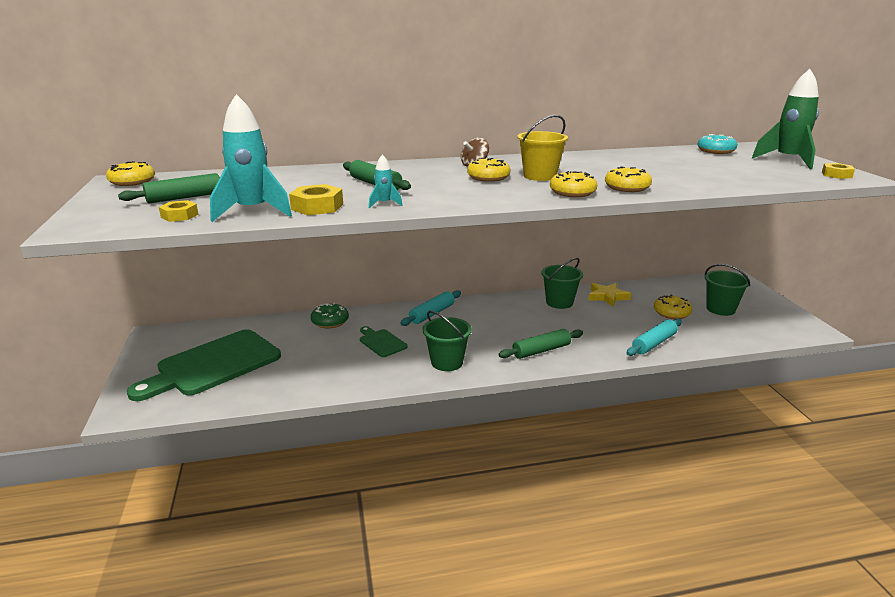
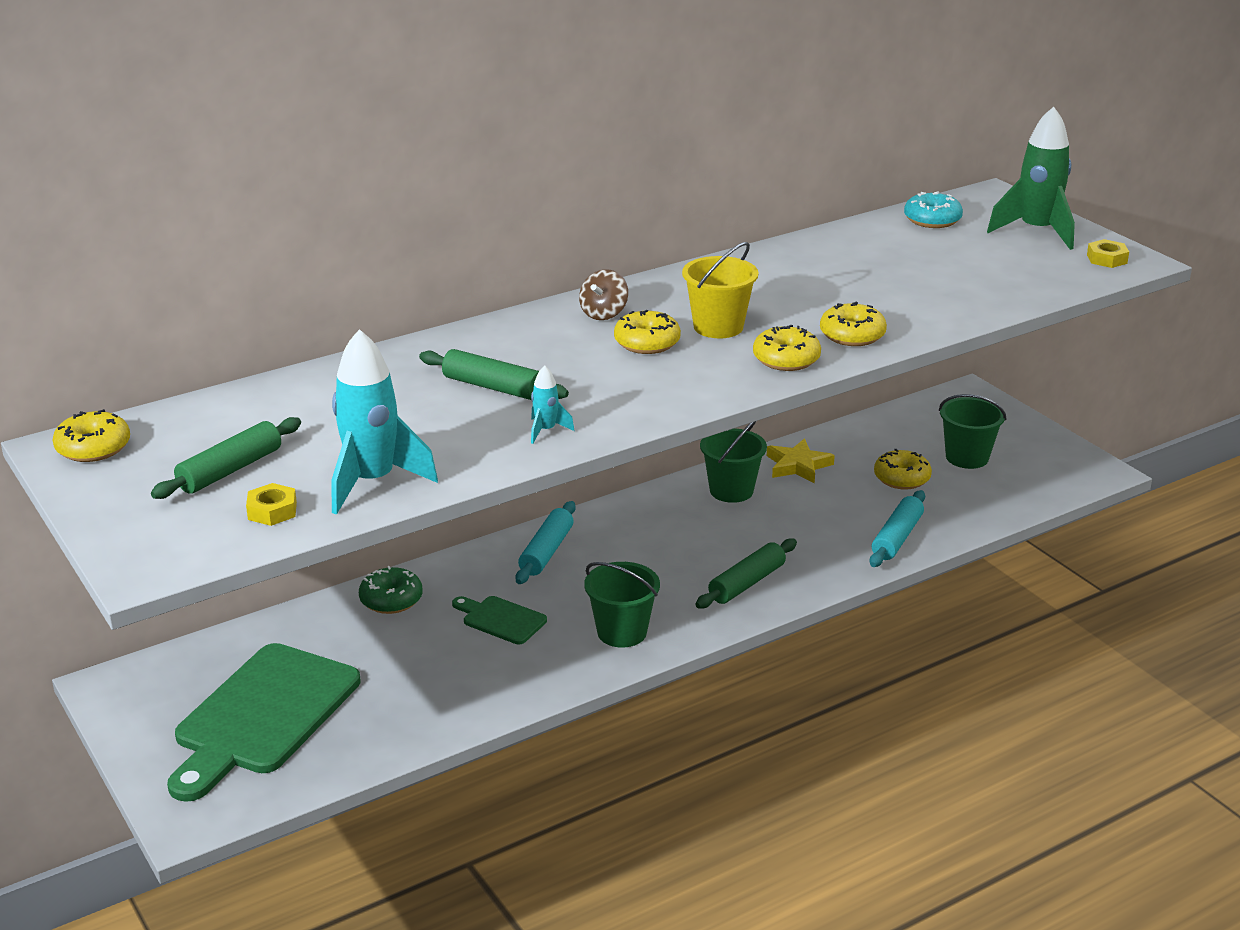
camera: 20 degrees left, 5 degrees up
(317, 207) = (455, 454): yellow nut -> none

